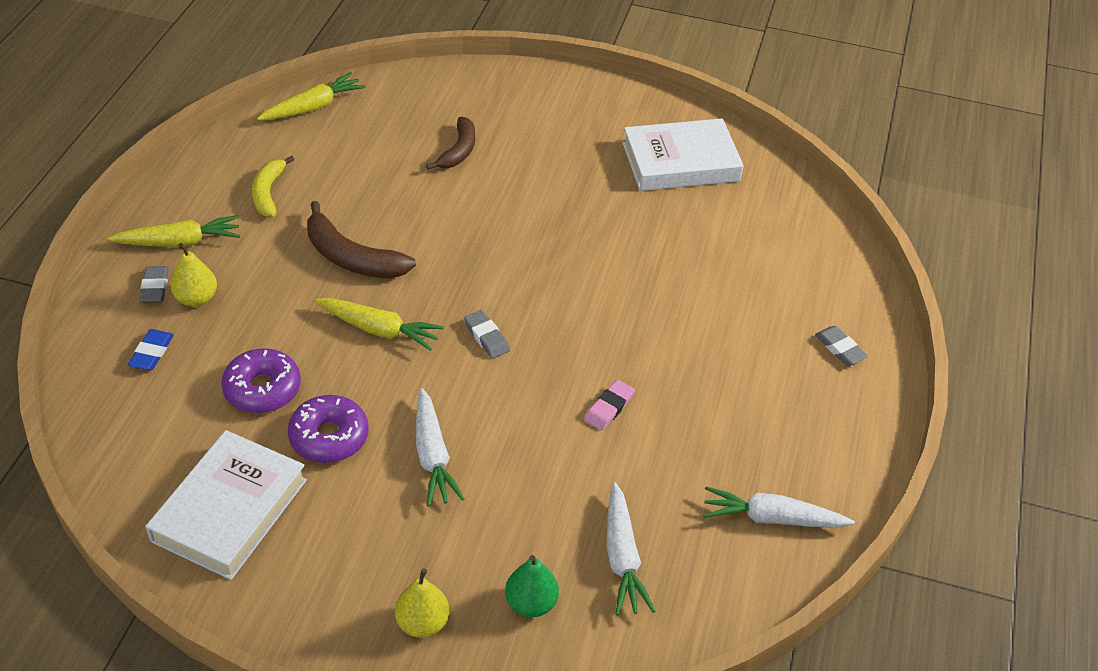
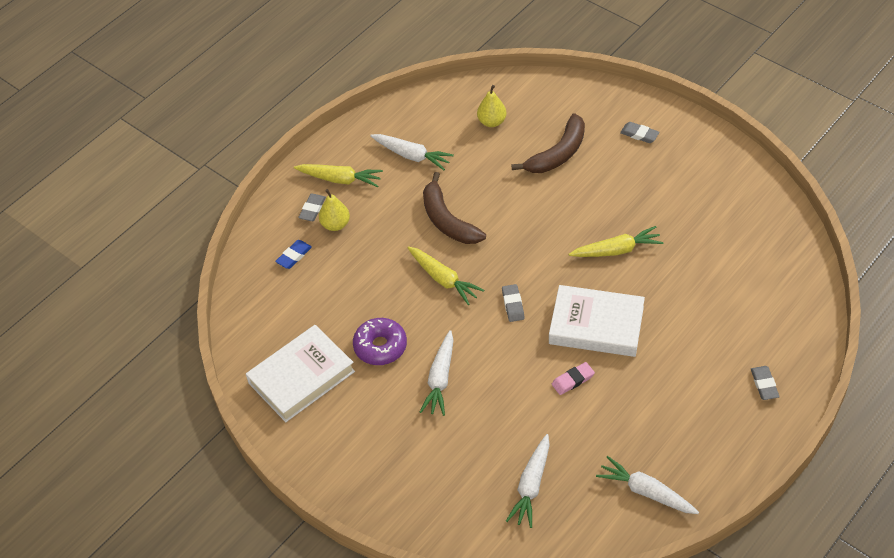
camera: 30 degrees right, 5 degrees up
(262, 389) = (352, 301): purple donut -> none
(268, 193) = (412, 156): yellow banana -> white carrot
(313, 107) = (469, 93): yellow carrot -> yellow carrot (616, 250)
(422, 623) = (387, 486): yellow pear -> yellow pear (492, 122)
(458, 151) = (558, 154): brown banana -> brown banana, size x1.50
(531, 603) = (458, 496): green pear -> none
(547, 110) = (639, 134): none -> grey eraser
(680, 162) = (721, 203): white book -> white book (596, 325)

